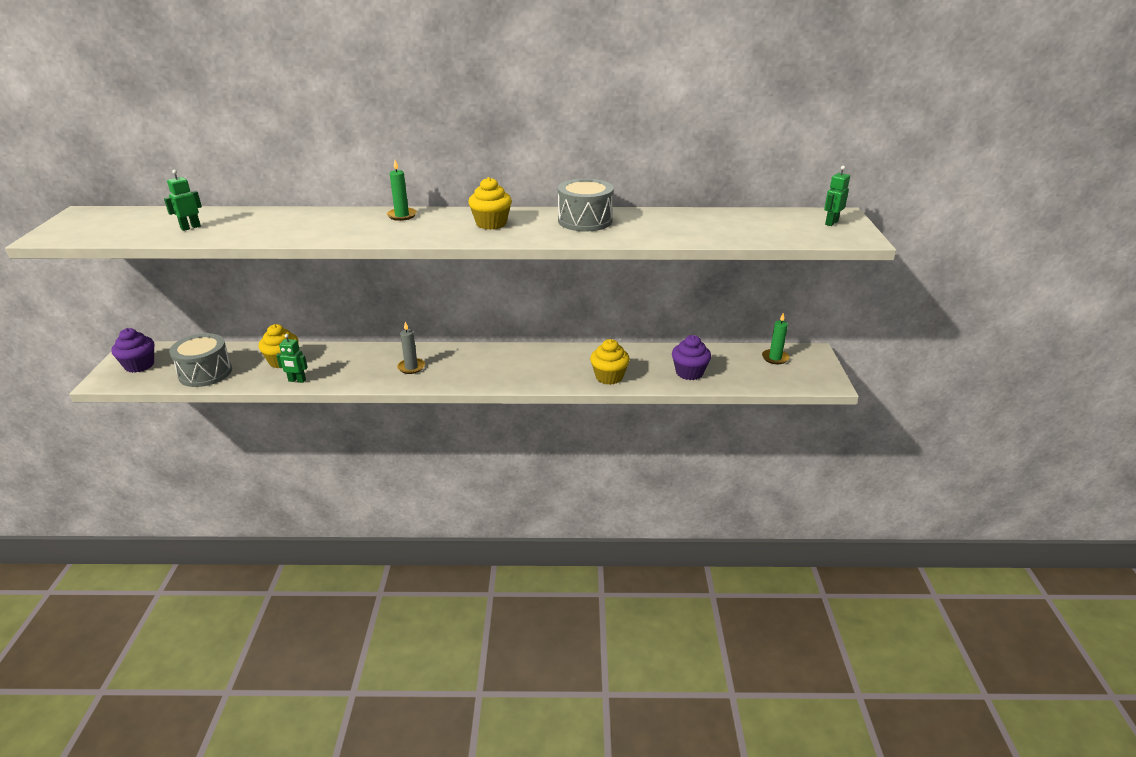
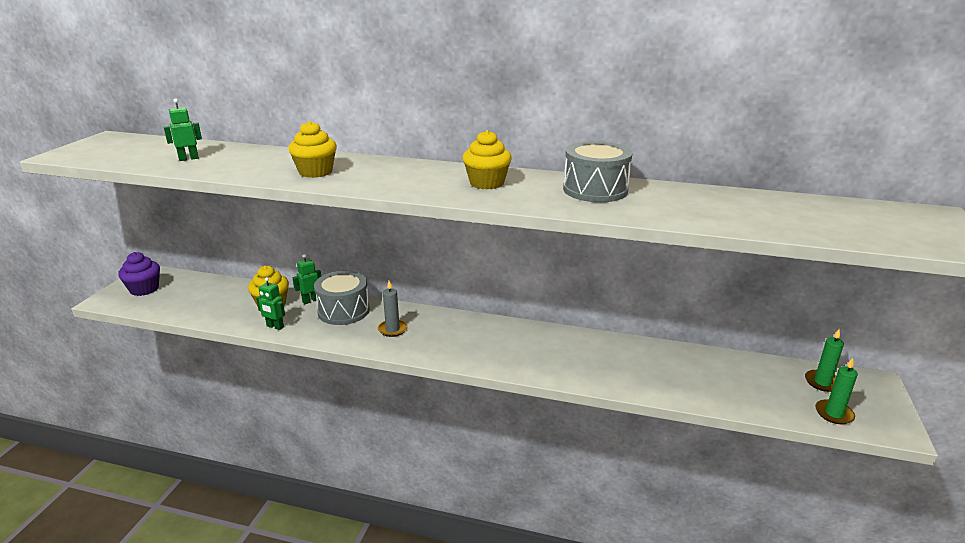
camera: 15 degrees right, 5 degrees down
(205, 373) = (196, 305): grey drum -> grey drum (343, 311)
(402, 215) = (397, 166): green candle -> green candle (834, 414)
(609, 377) = (606, 375): yellow cupcake -> yellow cupcake (315, 172)
(689, 372) = (706, 385): purple cupcake -> none
(831, 223) = (920, 223): green robot -> green robot (310, 300)

